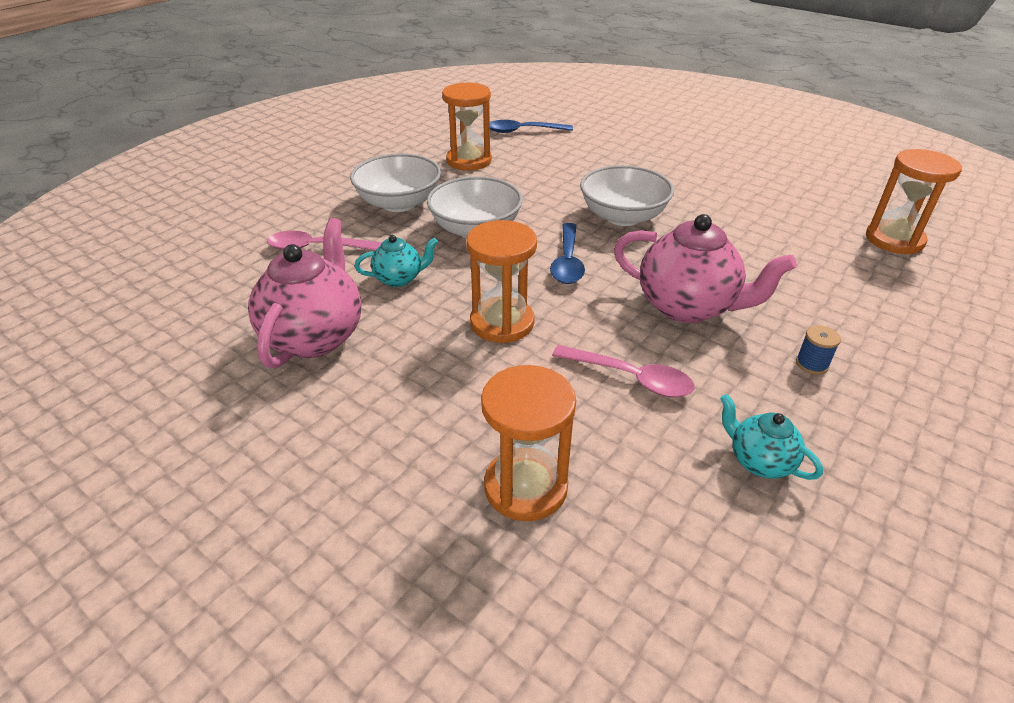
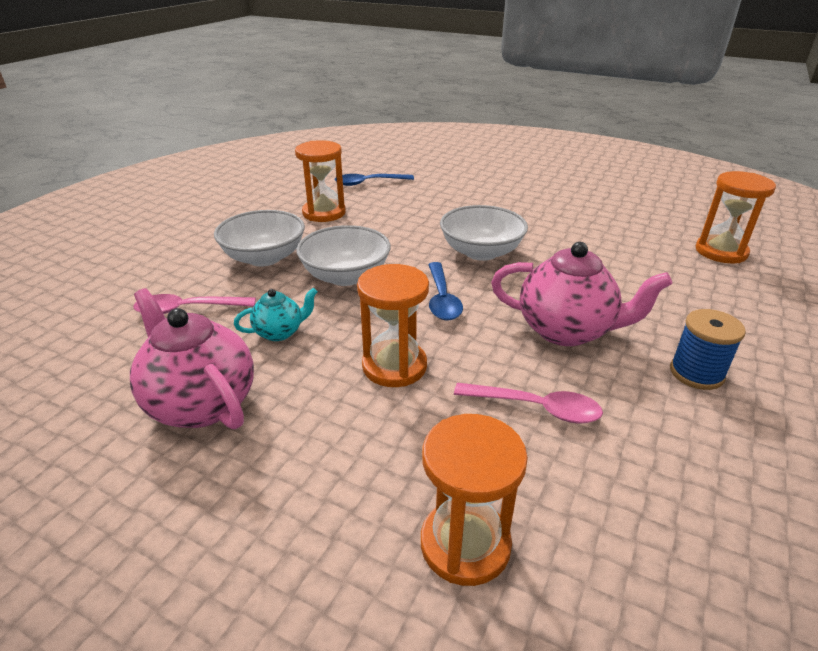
camera: 10 degrees left, 5 degrees down
(315, 336) = (201, 403): pink teapot -> pink teapot turned 45 degrees counterclockwise
(759, 461) = (686, 479): turquoise teapot -> none
(811, 364) = (696, 373): blue spool -> blue spool, size x1.70

